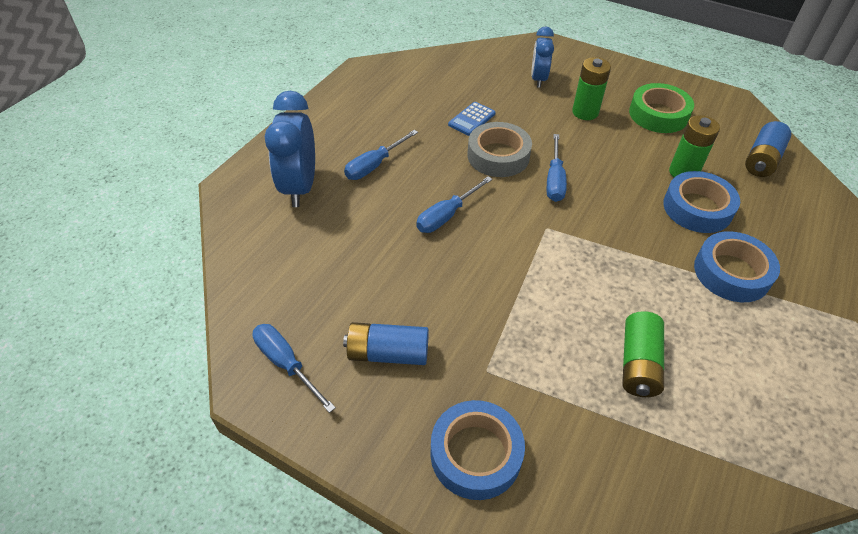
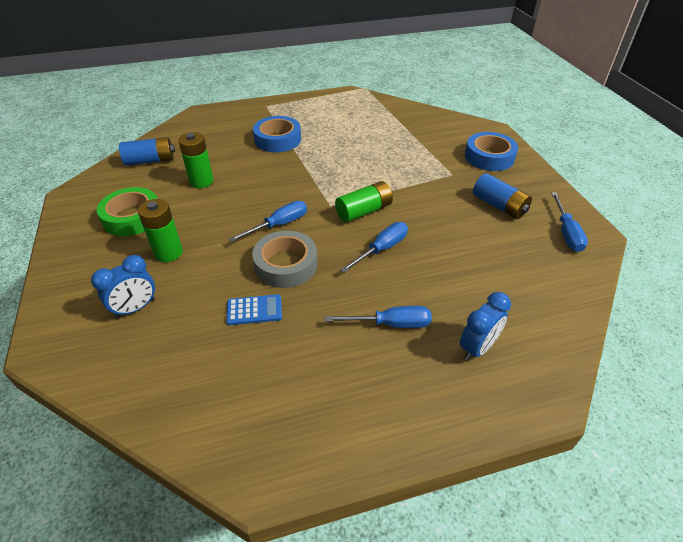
camera: 135 degrees left, 5 degrees down
(300, 187) = (477, 348): blue clock -> blue clock, size x0.62
(447, 215) = (381, 249): blue screwdriver -> blue screwdriver turned 45 degrees counterclockwise
(638, 364) = (377, 141): green battery -> green battery (364, 211)
(697, 208) = (234, 165): blue tape -> none

